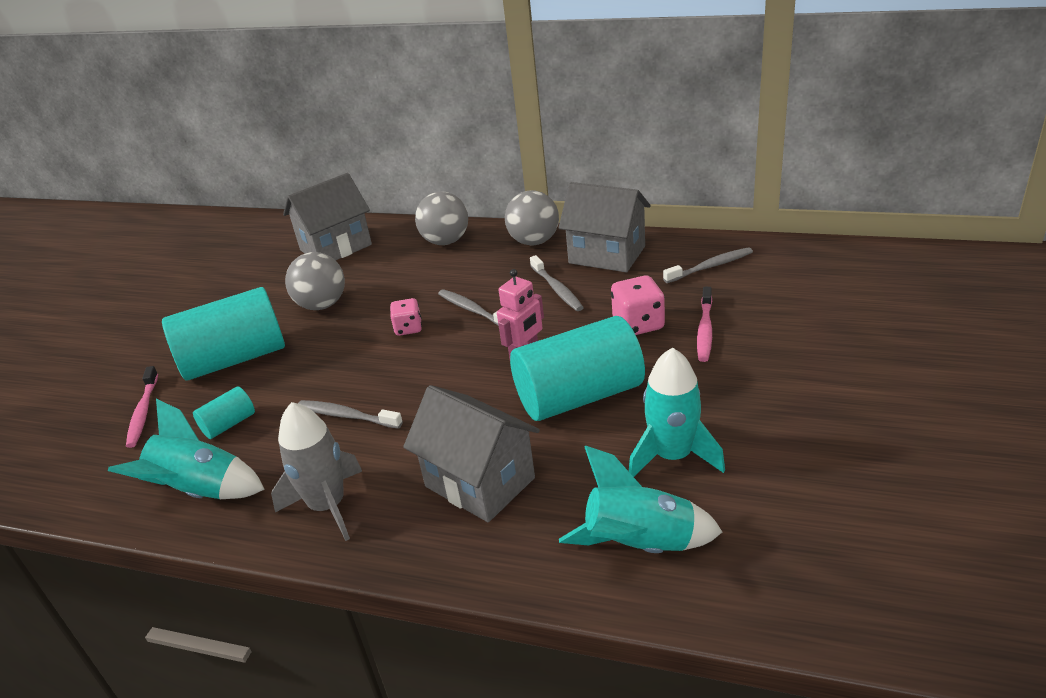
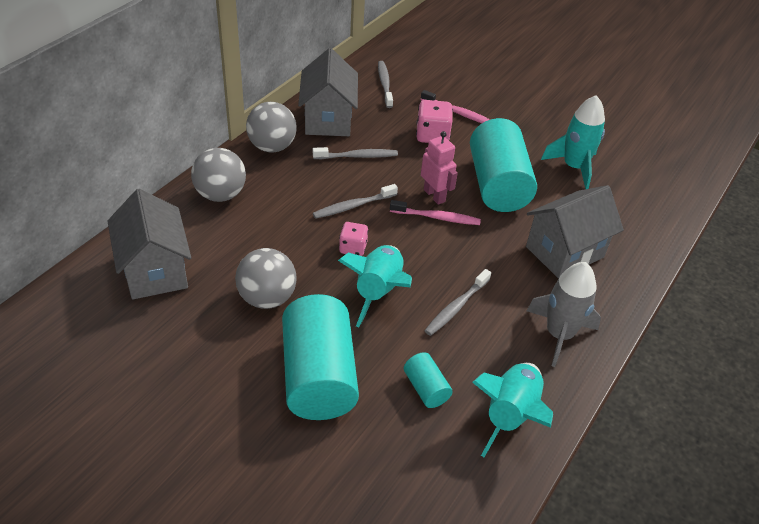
camera: 80 degrees left, 10 degrees up
(143, 412) = (368, 459): pink toothbrush -> pink toothbrush (437, 217)
(607, 255) = (328, 119): grey house -> grey house turned 45 degrees counterclockwise
(640, 545) = (641, 202): turquoise rocket -> turquoise rocket (378, 292)

